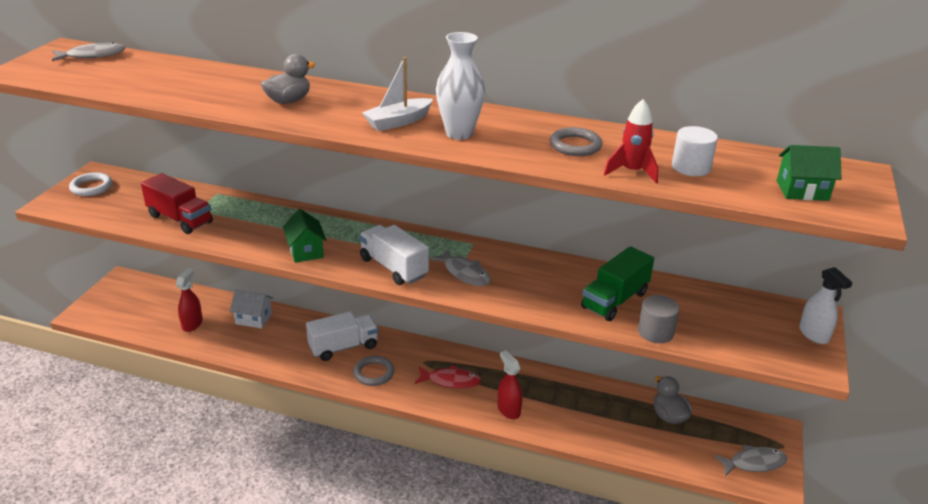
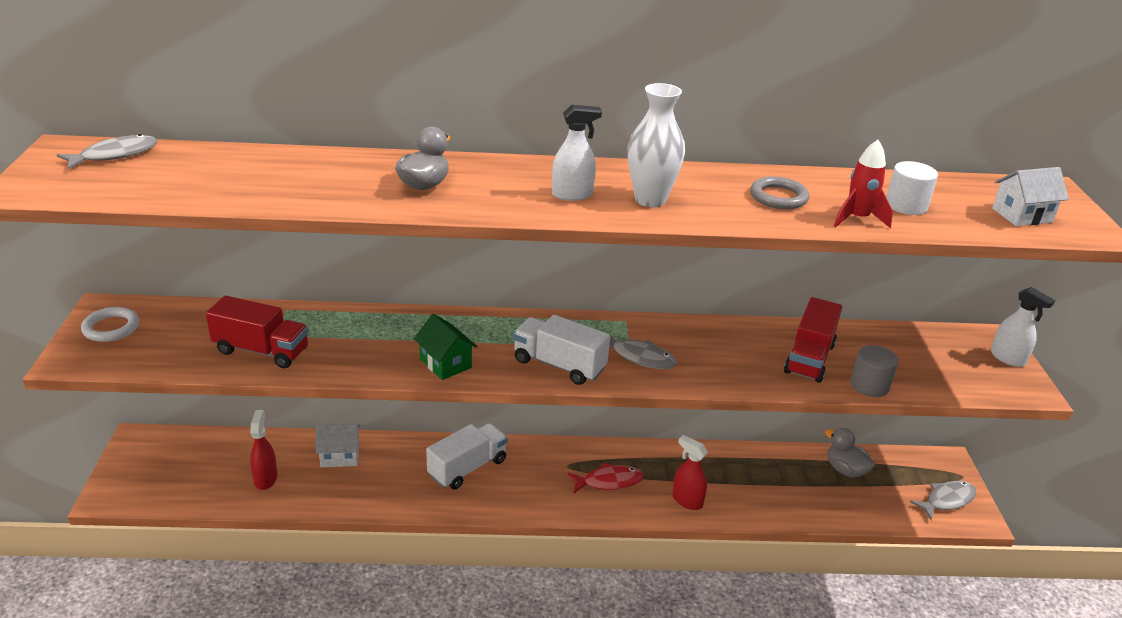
camera: 20 degrees left, 0 degrees up
(373, 373) = (519, 491): grey ring -> none
(398, 122) = (572, 195): white boat -> white spray bottle
(614, 300) = (809, 358): green truck -> red truck
(802, 190) = (1022, 215): green house -> white house

